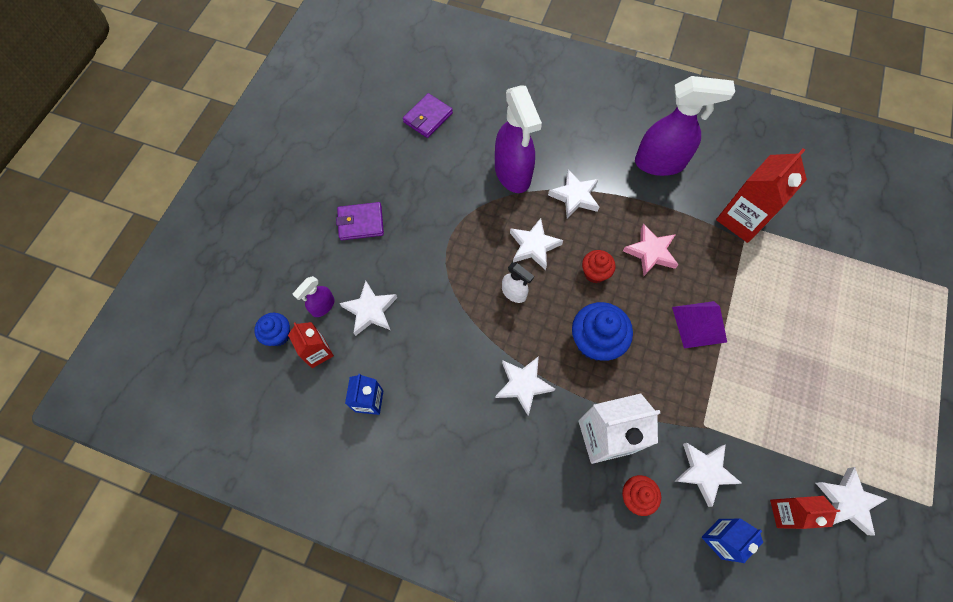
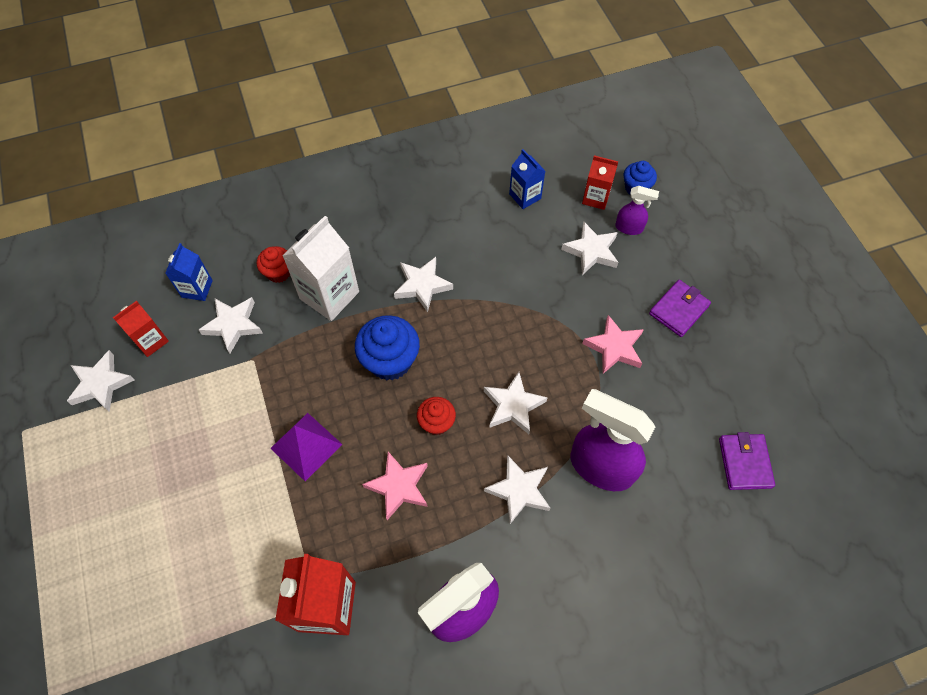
camera: 140 degrees right, 5 degrees down
(322, 306) = (629, 228): purple spray bottle -> purple spray bottle turned 105 degrees clockwise
(430, 232) = (614, 347): none -> pink star
(514, 293) = (492, 350): white spray bottle -> none

